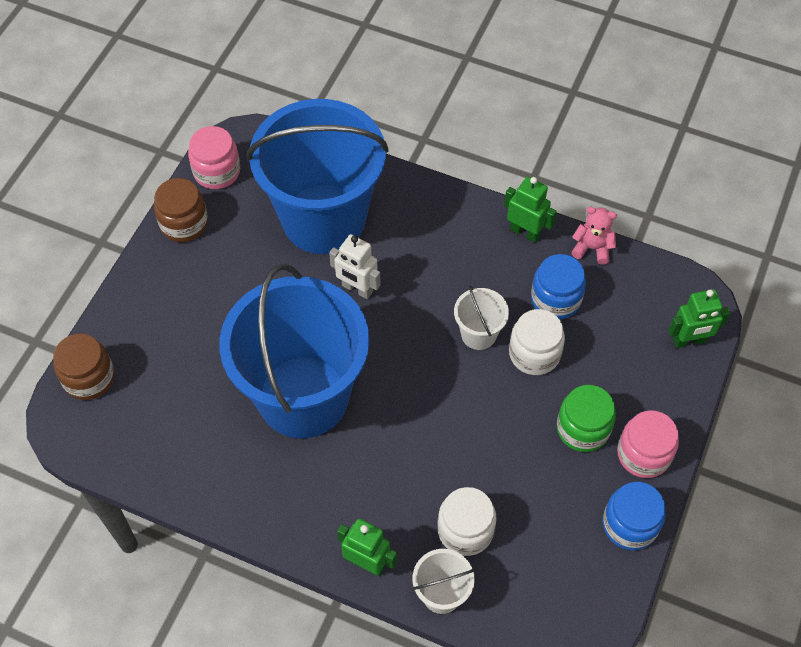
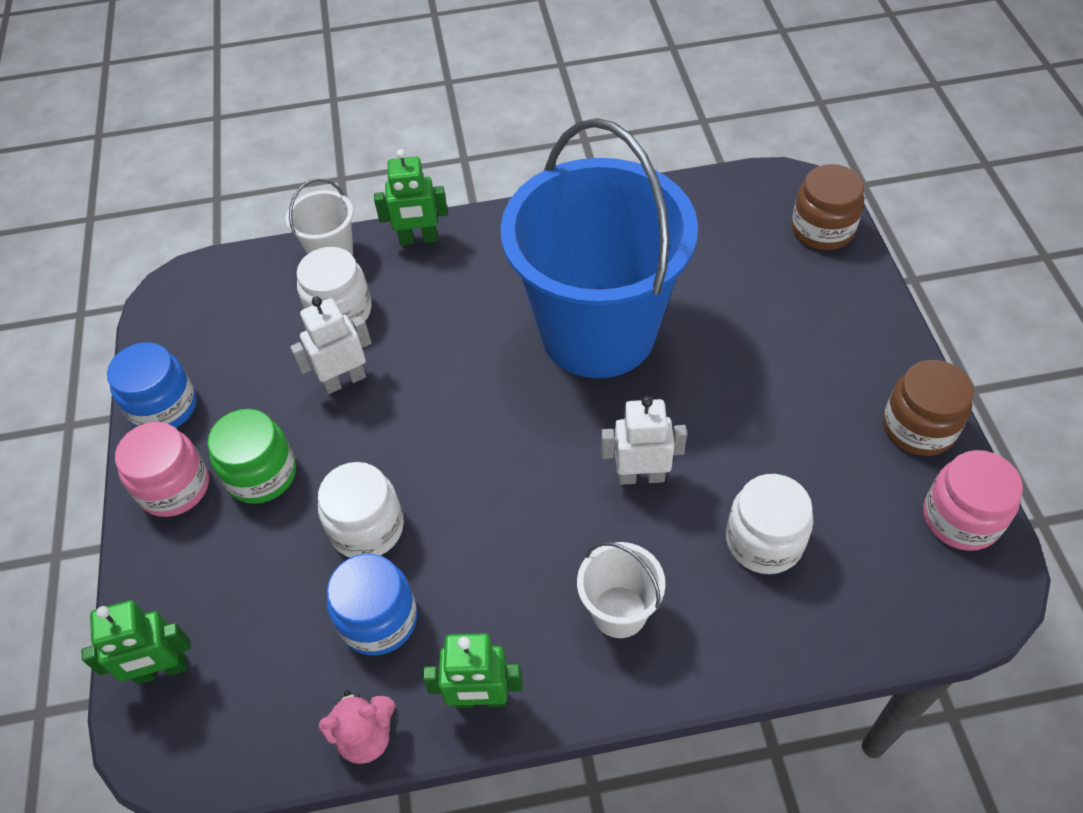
camera: 150 degrees right, 5 degrees down
(324, 219) = (764, 541): blue bucket -> white jar
(478, 334) = (452, 510): white bucket -> white bucket (619, 611)
(494, 467) = (344, 380): none -> white robot
(689, 341) = (161, 670): green robot -> green robot turned 150 degrees counterclockwise

